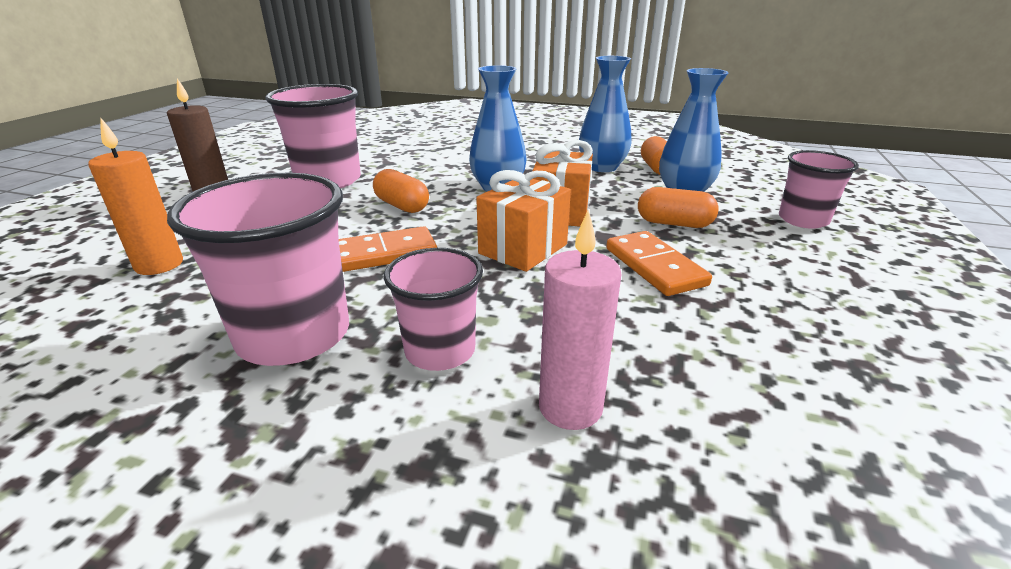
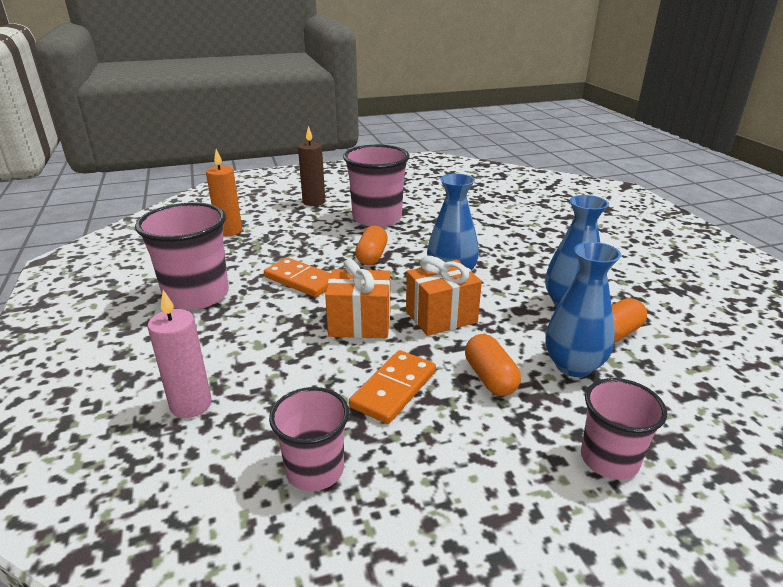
camera: 55 degrees right, 0 degrees up
(440, 351) = (214, 342): pink cup -> pink cup (315, 470)

